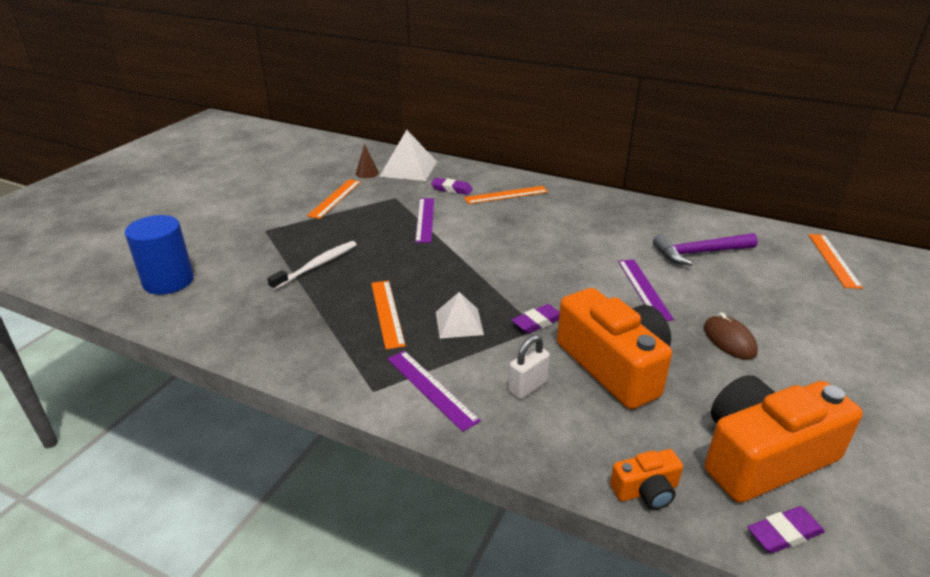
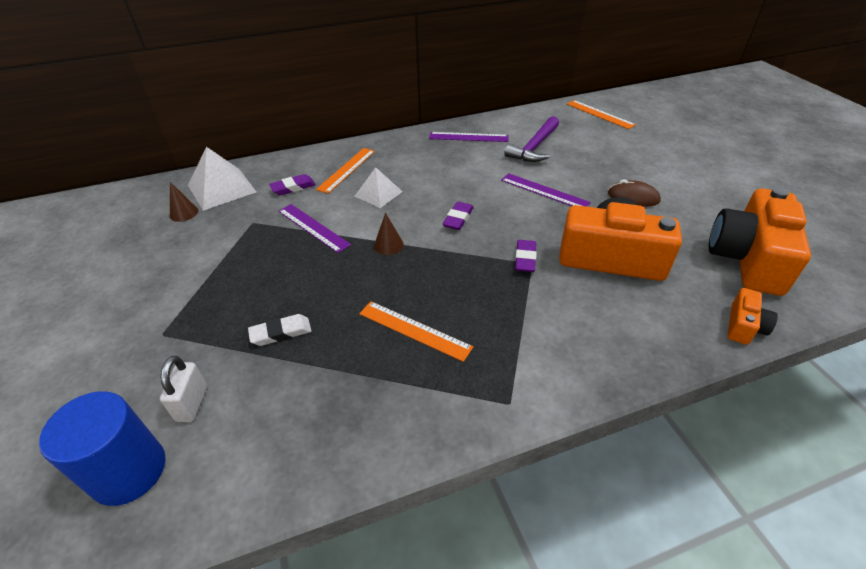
camera: 45 degrees left, 10 degrees up
(316, 266) = (281, 333): white toothbrush -> white eraser
(335, 198) = (190, 256): orange ruler -> none
(431, 388) = (543, 365): purple ruler -> purple ruler (468, 137)
(454, 256) = (388, 245): none -> brown cone
(459, 323) = (478, 298): white pyramid -> white pyramid (378, 193)
(527, 387) = (593, 311): white padlock -> white padlock (192, 403)
(784, 533) = (816, 296): purple eraser -> purple eraser (458, 219)

